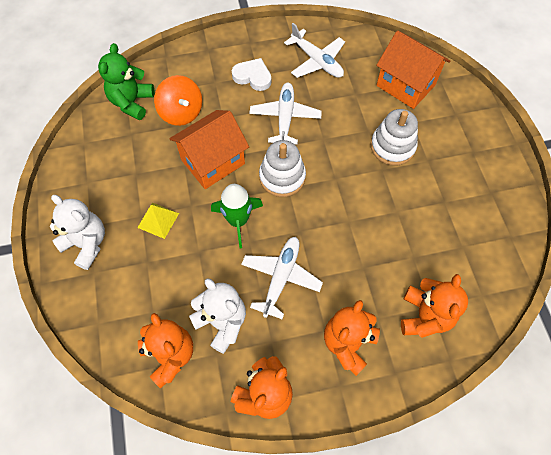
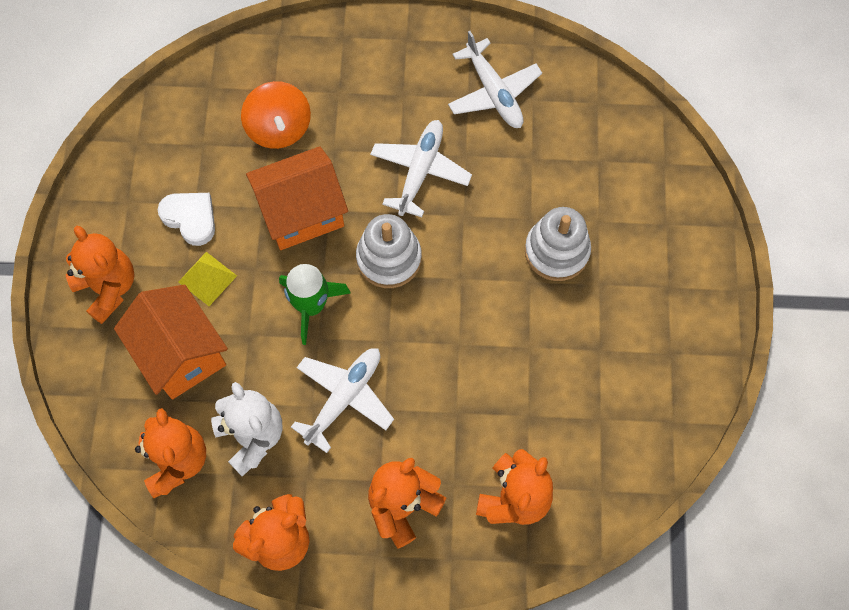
camera: 15 degrees right, 5 degrees up
(86, 244) = (108, 288): white teddy bear -> orange teddy bear
(132, 102) = (215, 96): green teddy bear -> none
(253, 76) = (394, 96): white heart -> white heart (190, 218)
(405, 85) = (609, 161): orange house -> orange house (181, 354)

